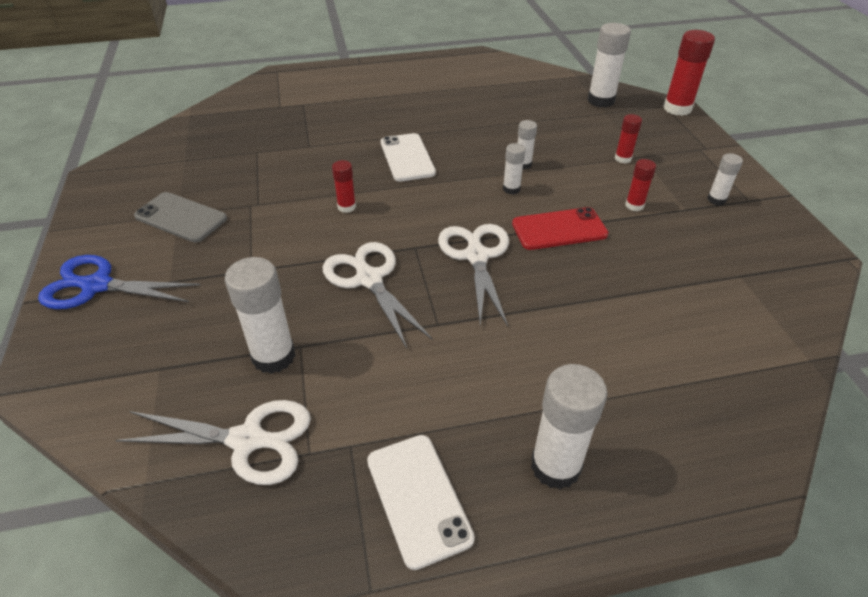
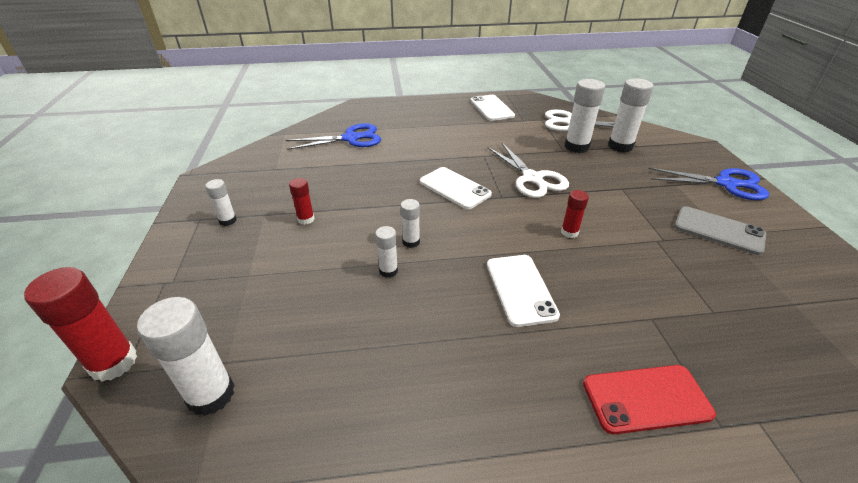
camera: 175 degrees left, 5 degrees down
(476, 256) = (454, 188): white scissors -> white phone
(555, 466) = (433, 112): white glue stick -> white glue stick (620, 146)
(559, 229) = (383, 203): red phone -> red phone (646, 399)
(623, 158) = (273, 272): red glue stick -> none
(679, 353) = (351, 138): none -> blue scissors

